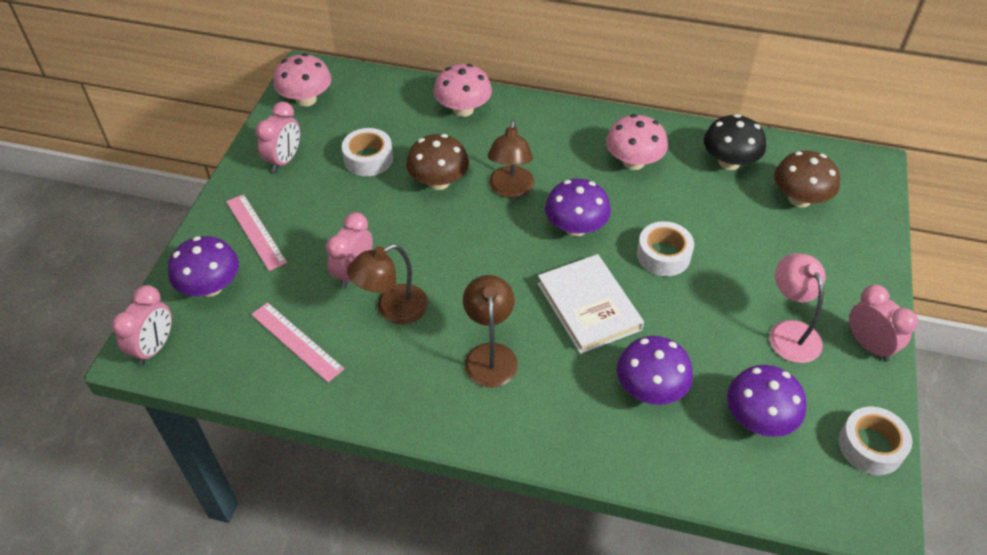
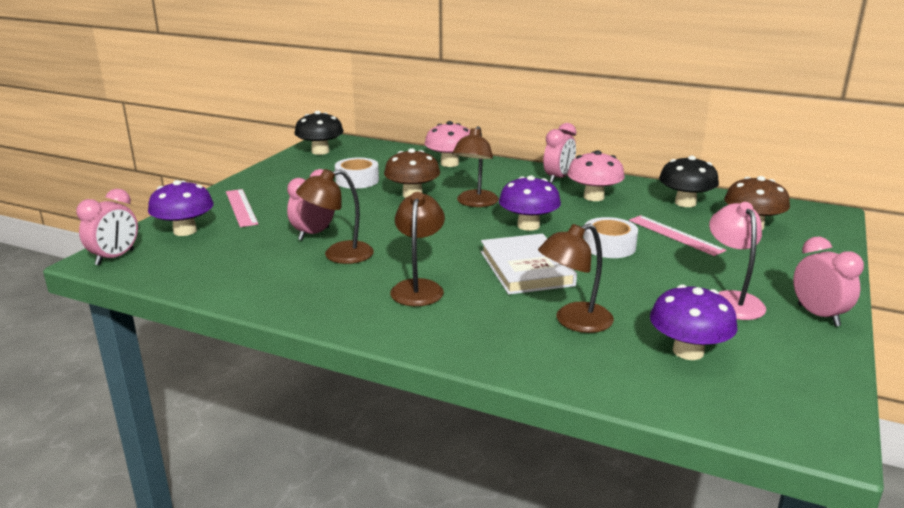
camera: 10 degrees right, 25 degrees down
(284, 160) = (286, 177): pink clock -> pink clock (558, 178)
(296, 341) = (241, 265): pink ruler -> pink ruler (675, 235)
(306, 99) = (320, 151): pink mushroom -> black mushroom
(650, 389) = (574, 321): purple mushroom -> brown lamp
(870, 446) = (816, 382): white tape -> none

